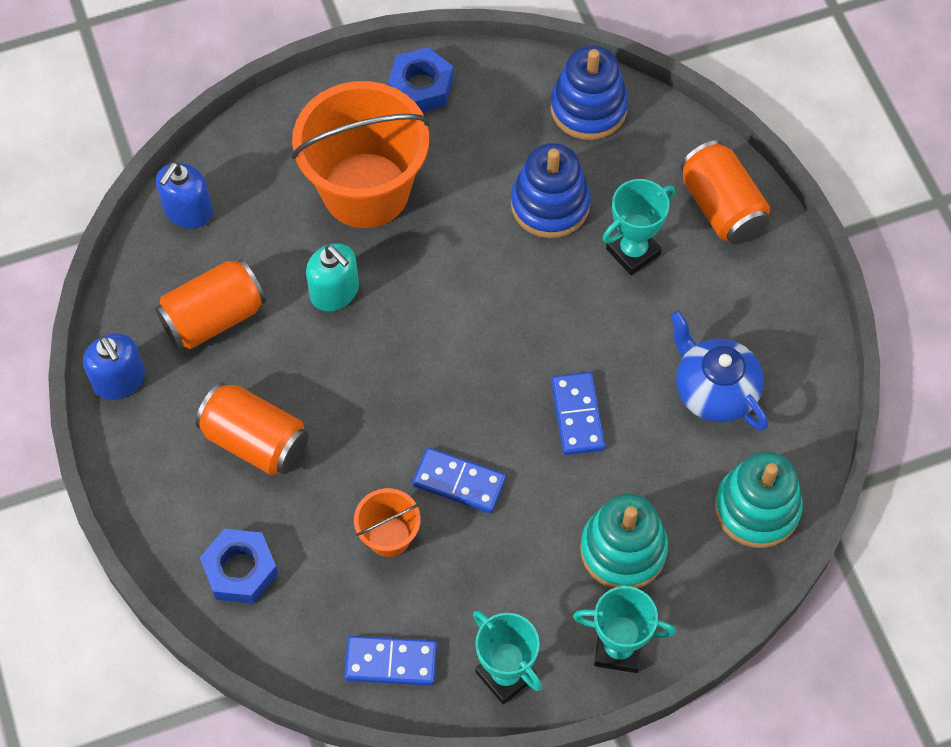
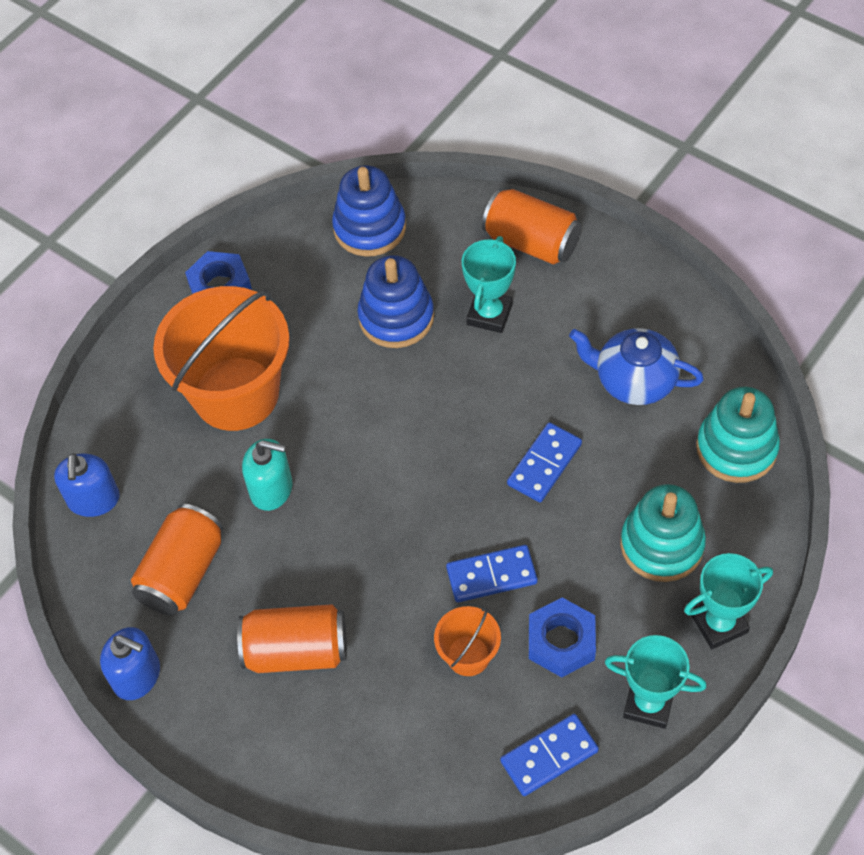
camera: 30 degrees left, 5 degrees down
(240, 570) = (364, 765): blue nut -> blue nut (561, 641)
(577, 415) = (544, 464): blue domino -> blue domino turned 75 degrees clockwise

